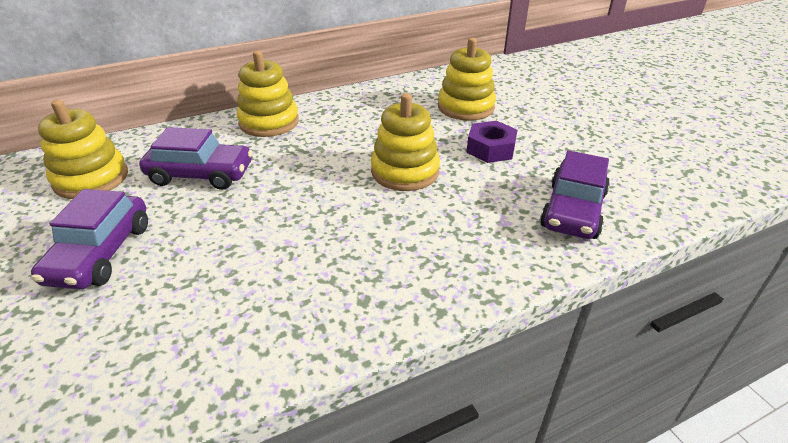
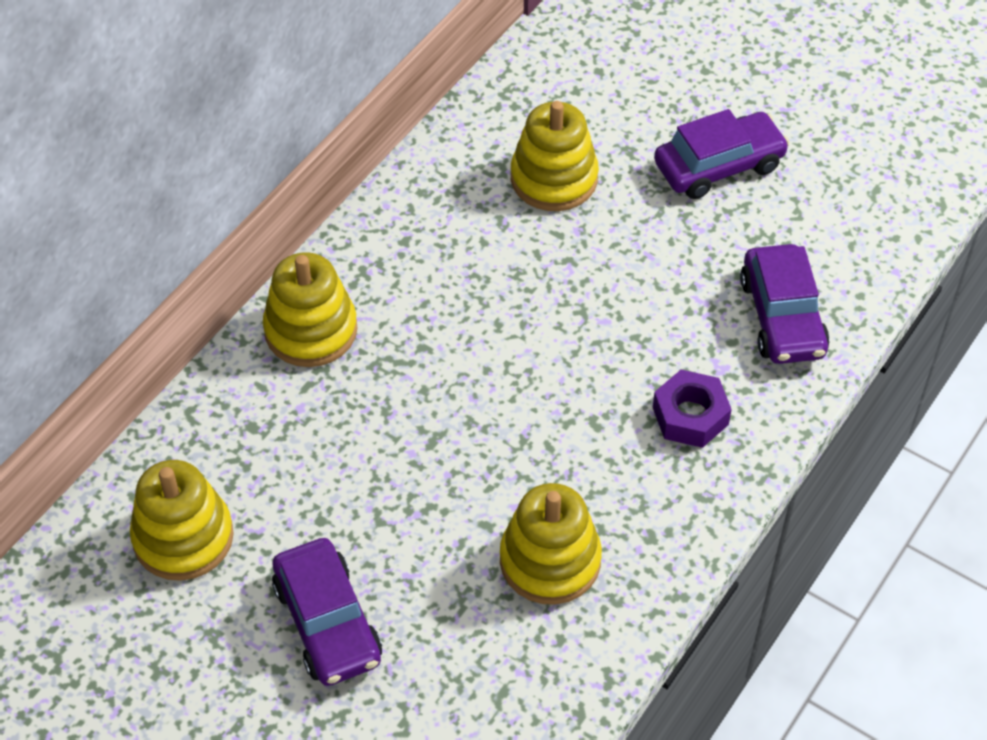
camera: 30 degrees left, 15 degrees up
(201, 174) = (317, 463): purple car -> purple car (719, 166)
(405, 171) = (562, 341): yellow stacking toy -> yellow stacking toy (550, 560)
(490, 149) = (637, 252): purple nut -> purple nut (690, 416)

